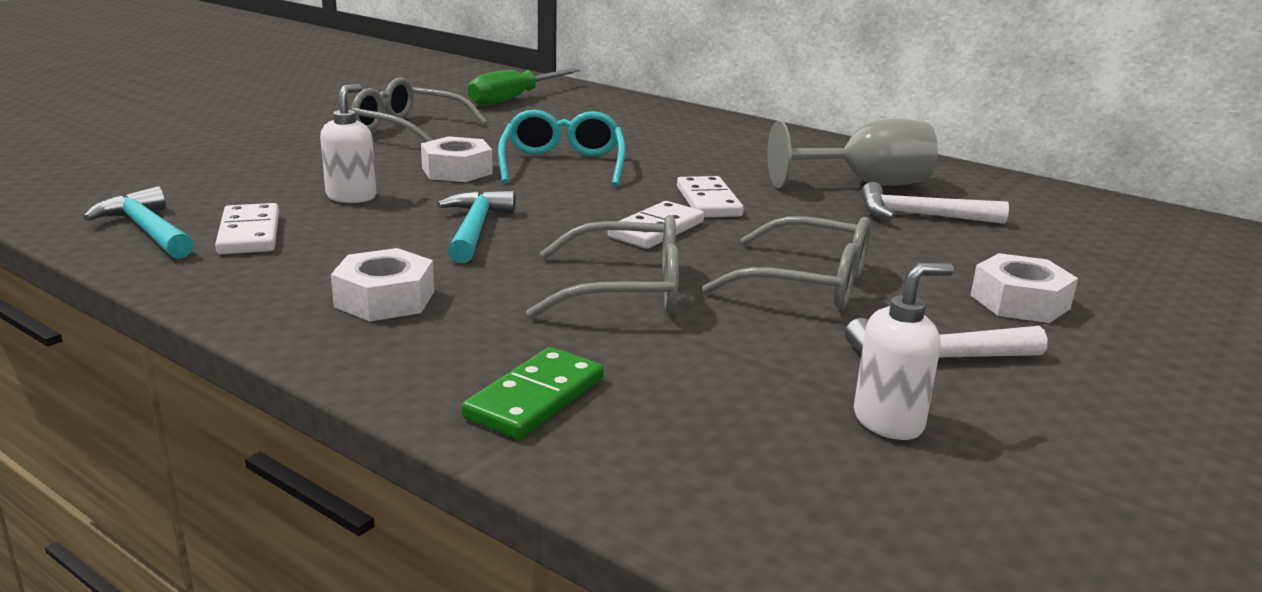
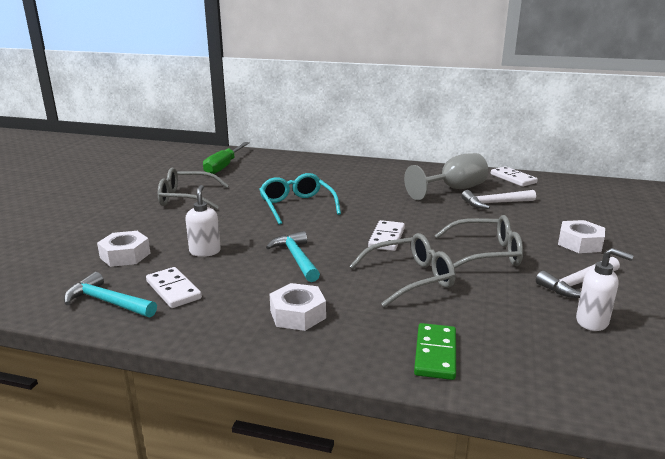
camera: 20 degrees left, 0 degrees up
(457, 171) = (245, 221): white nut -> white nut (125, 255)
(708, 201) = (393, 215): white domino -> white domino (513, 178)
(889, 421) = (592, 322): white soap dispenser -> white soap dispenser turned 75 degrees clockwise

